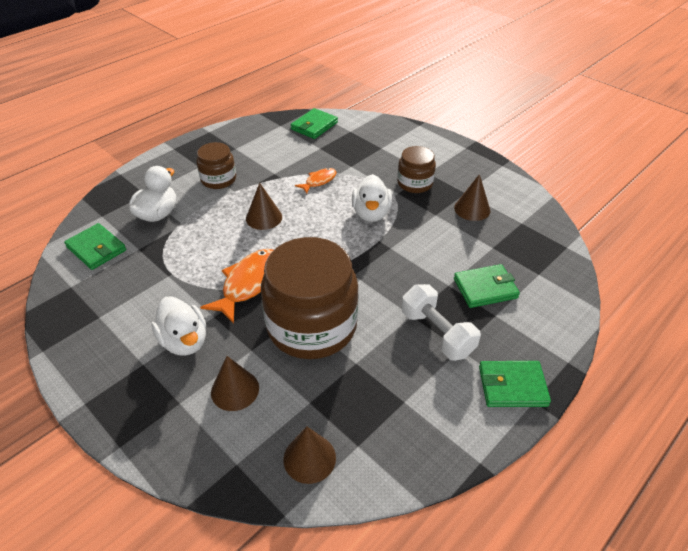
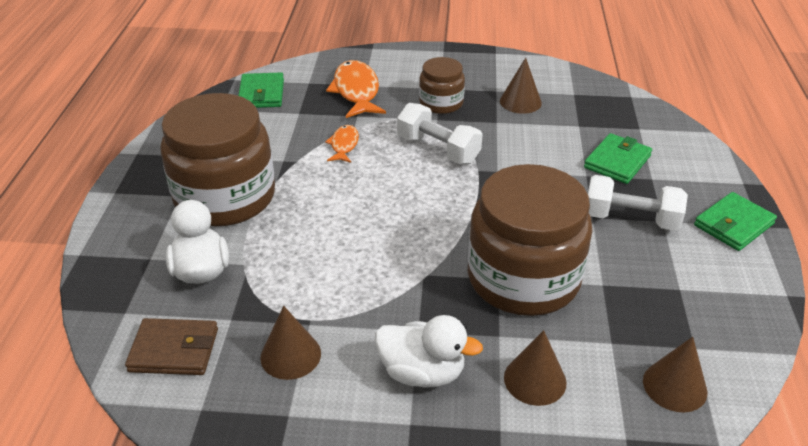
camera: 40 degrees left, 5 degrees down
(96, 249) = (174, 350): green wallet -> brown wallet
(218, 179) = (225, 197): brown jar -> brown jar, size x1.96
(249, 283) = (410, 278): orange fish -> orange fish (356, 91)
(264, 217) = (334, 209): brown cone -> brown cone (290, 355)
(371, 213) = (438, 150): white duck -> white dumbbell

